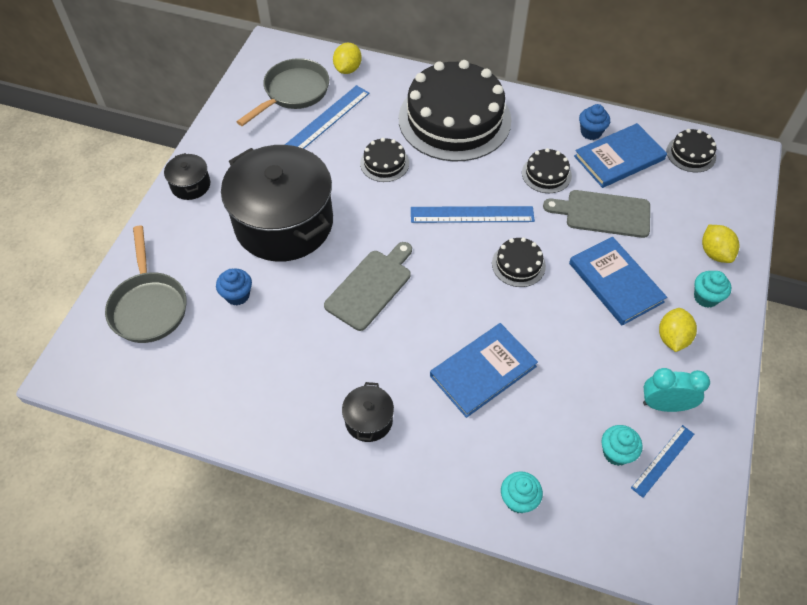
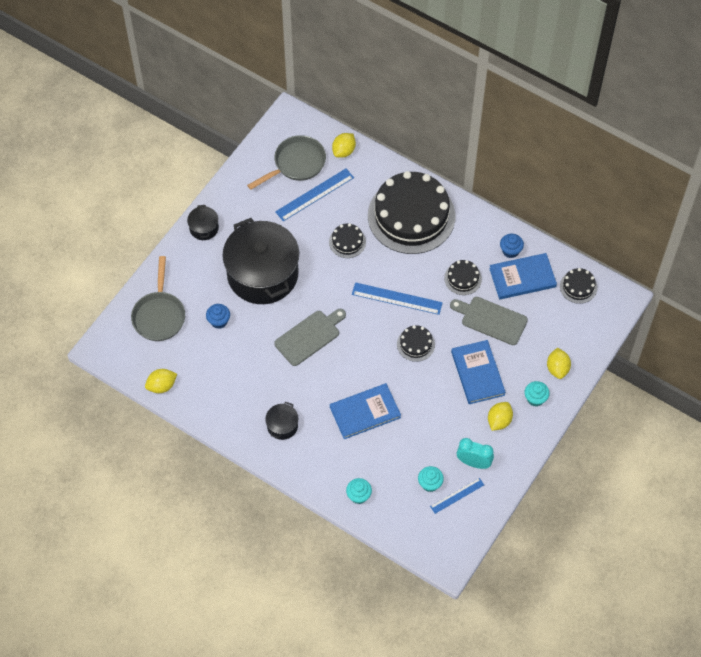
camera: 15 degrees right, 5 degrees up
(171, 405) = (162, 386): none -> yellow lemon

